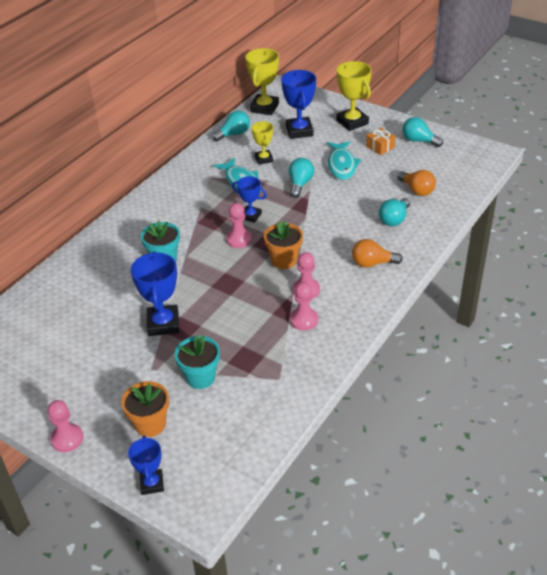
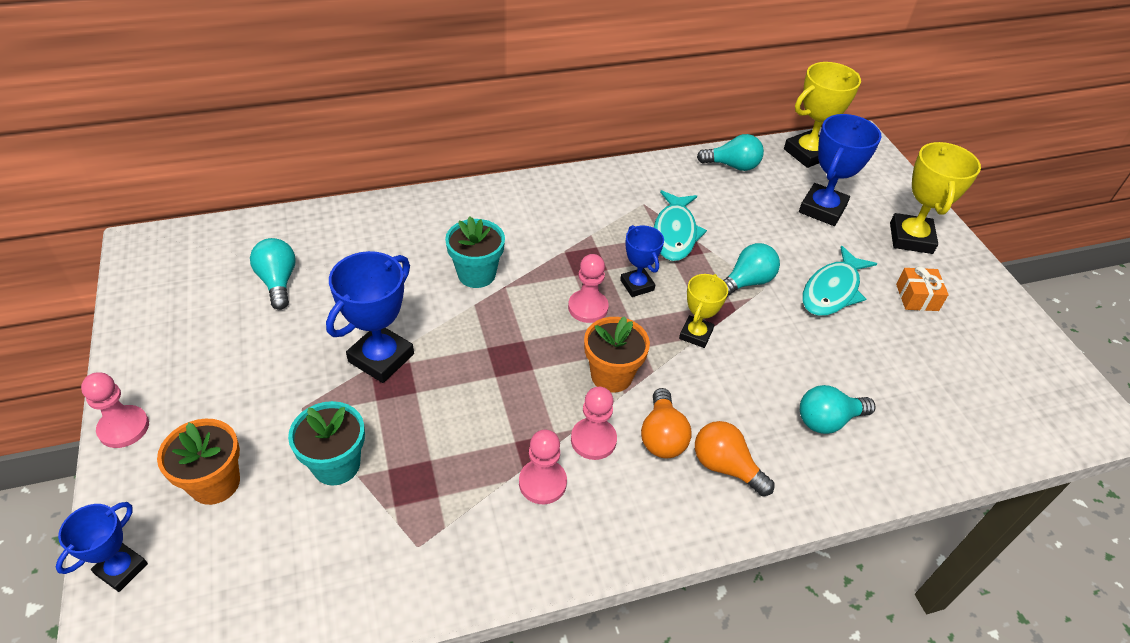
camera: 35 degrees right, 5 degrees up
(264, 159) = (735, 219): yellow trophy -> yellow trophy (696, 334)
(417, 190) = (909, 398): orange light bulb -> orange light bulb (662, 436)
(419, 141) = (988, 323): turquoise light bulb -> turquoise light bulb (278, 282)

